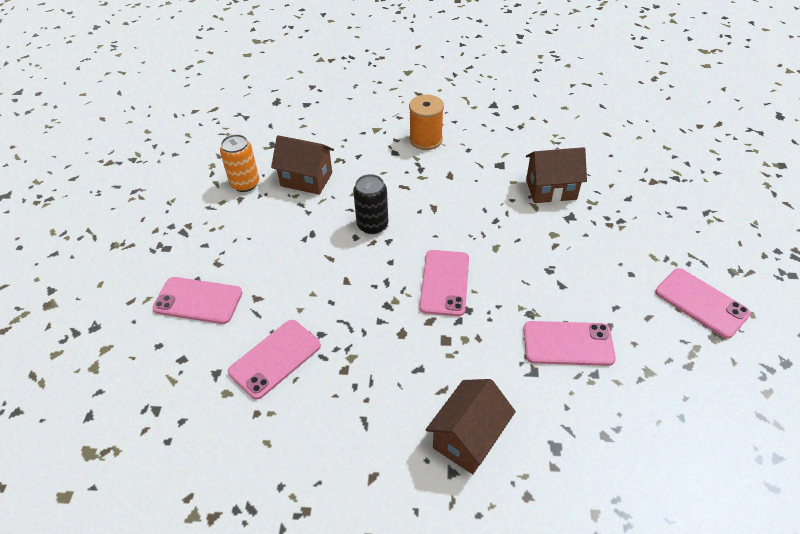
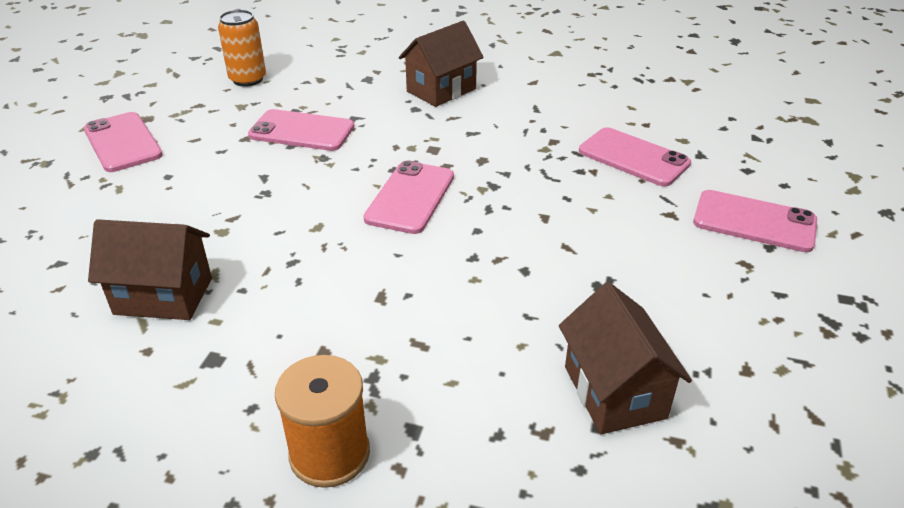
camera: 170 degrees left, 10 degrees down
(245, 184) = (747, 403): orange can -> orange can (248, 79)
(275, 359) = (633, 157): pink phone -> pink phone turned 75 degrees clockwise
(306, 179) = (614, 392): brown house -> brown house turned 45 degrees clockwise
(372, 225) = (493, 284): black can -> none

